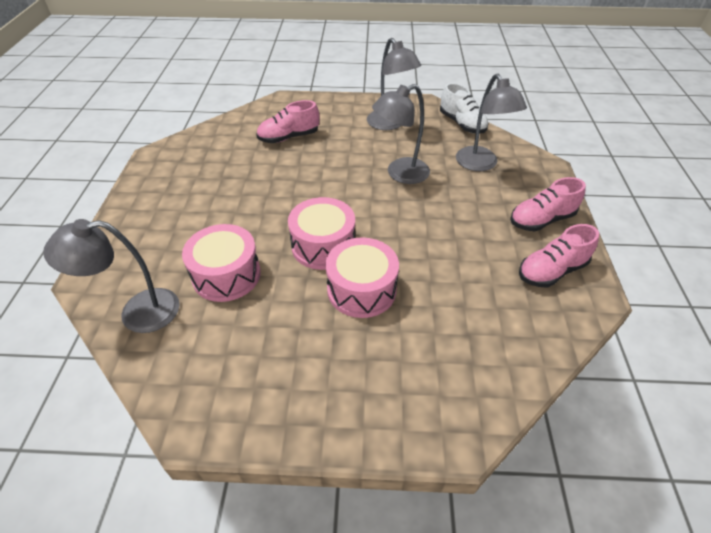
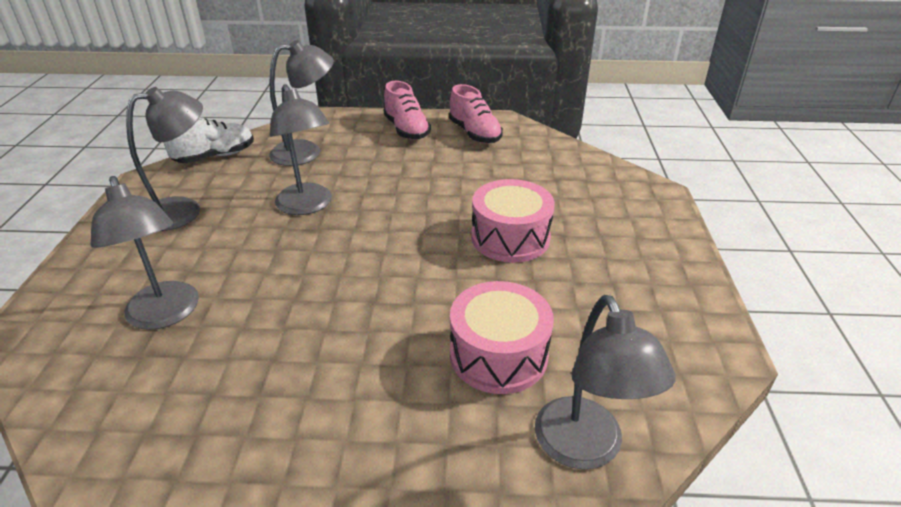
camera: 90 degrees left, 10 degrees down
(288, 137) = (165, 315): pink shoe -> grey lamp
(323, 245) = (440, 267): pink drum -> none

